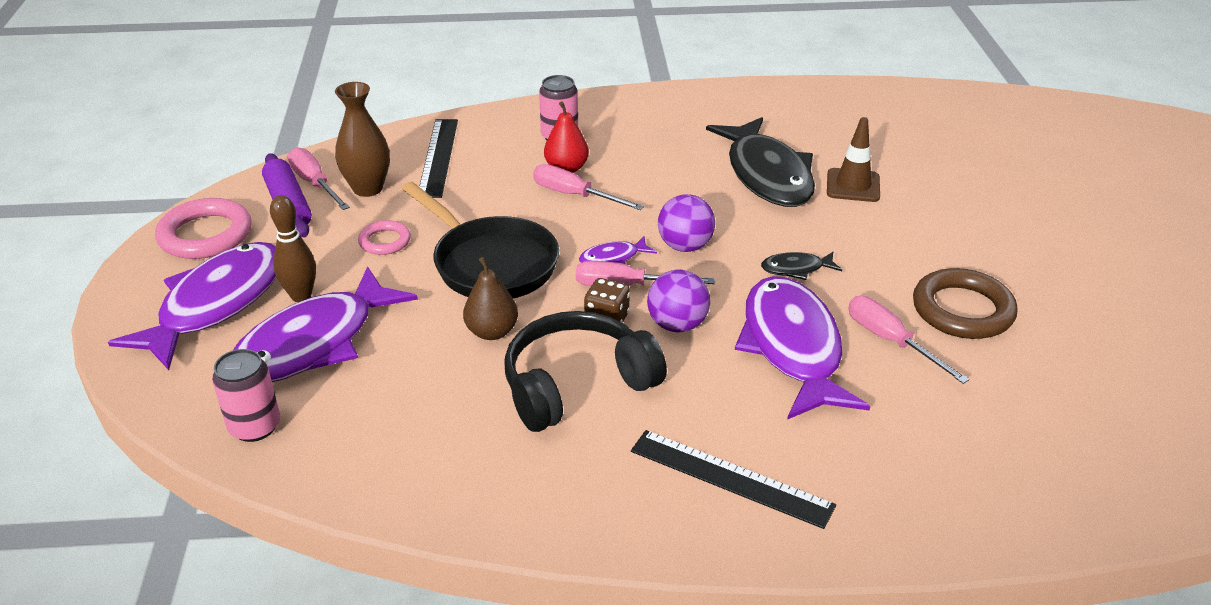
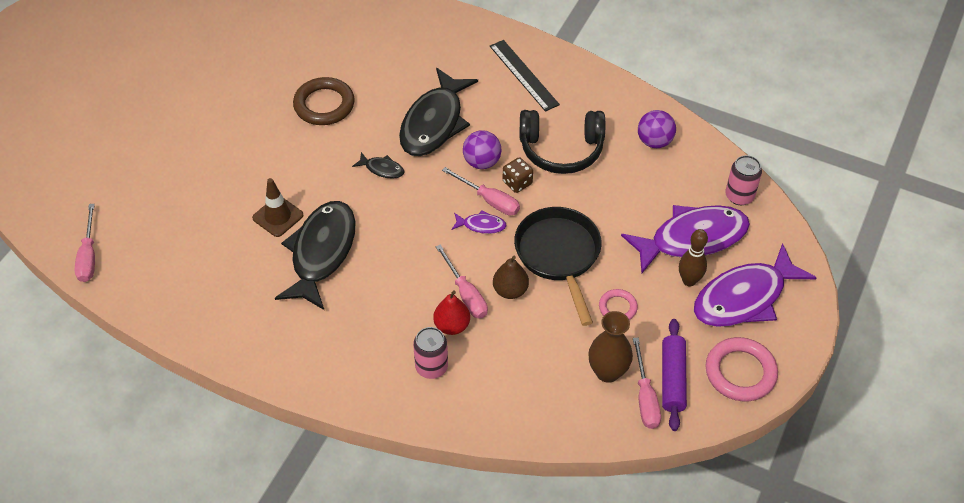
camera: 150 degrees left, 15 degrees up
(438, 157) = (538, 386): black ruler -> none
(492, 332) = (587, 202): brown pear -> brown pear (510, 290)
(685, 246) = (430, 215): purple ball -> purple ball (654, 141)
(792, 348) = (434, 122): purple fish -> black fish
(891, 341) = (381, 104): pink screwdriver -> pink screwdriver (89, 256)

